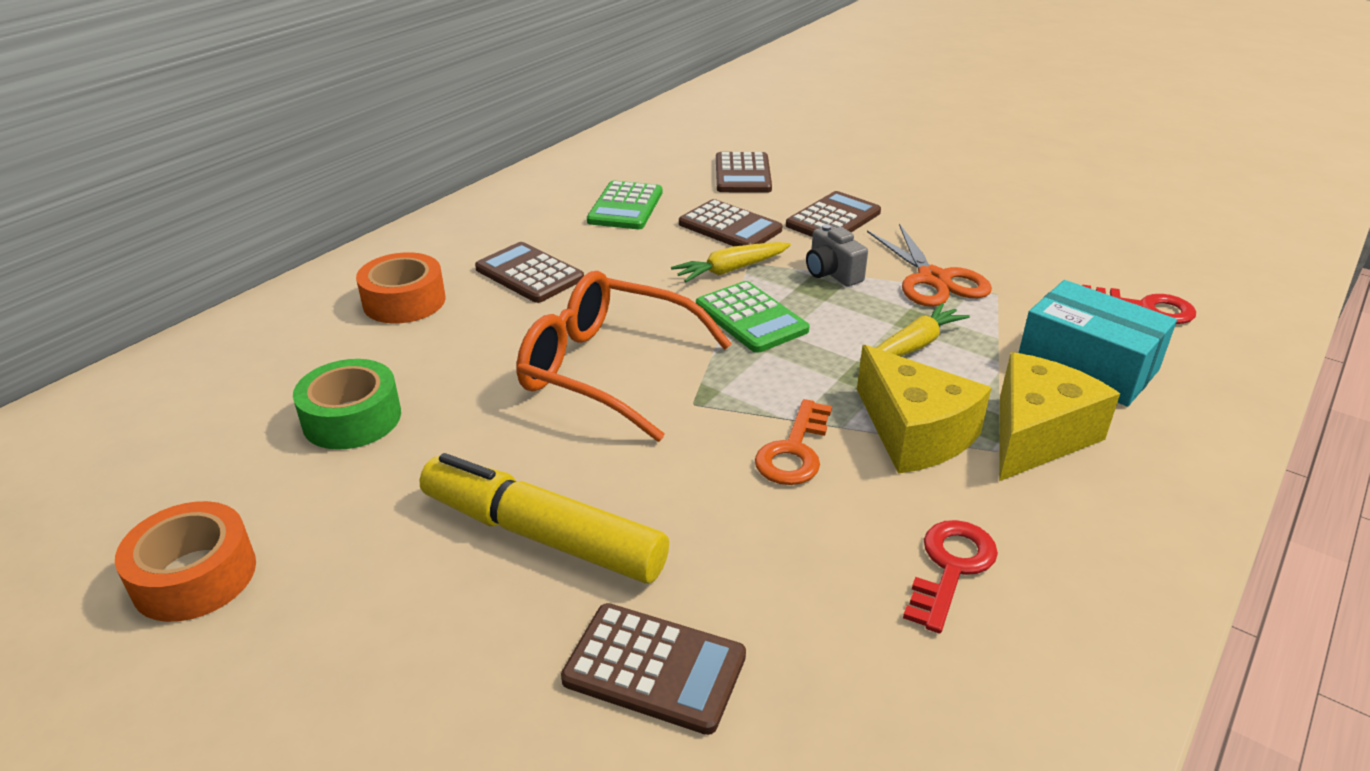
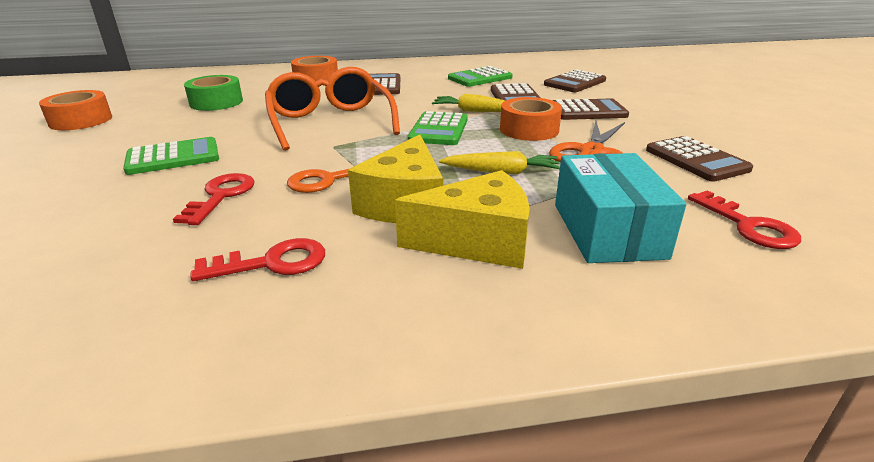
camera: 45 degrees right, 5 degrees down
(542, 535) = (173, 157): yellow marker -> green calculator
(654, 668) = (87, 215): brown calculator -> brown calculator (696, 160)
(736, 541) = (221, 196): none -> red key
(832, 273) = (529, 129): grey camera -> orange tape

